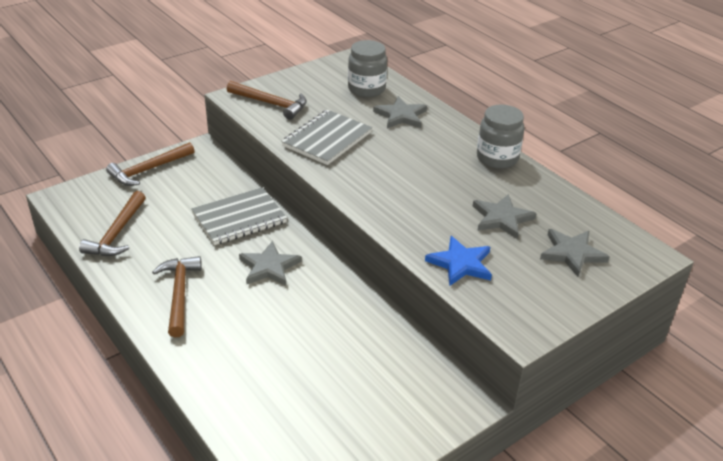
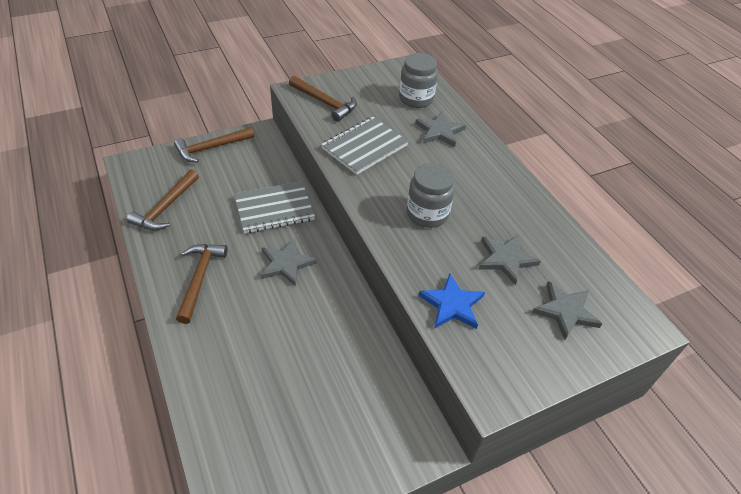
camera: 10 degrees right, 10 degrees up
(497, 158) = (519, 191): grey jar -> grey jar (427, 214)

